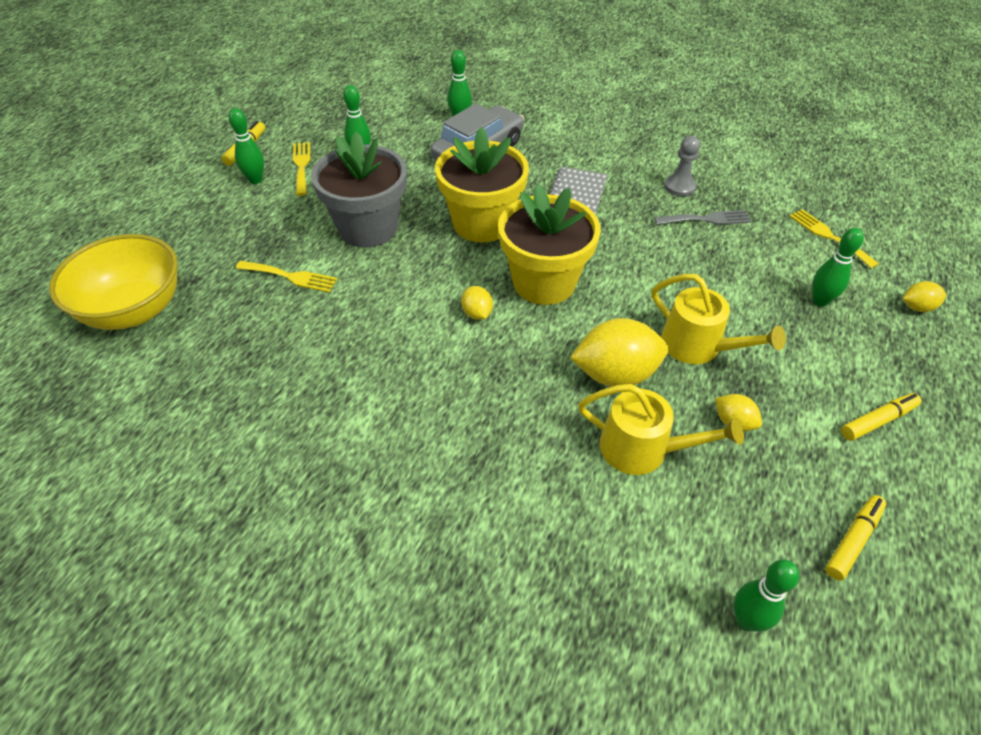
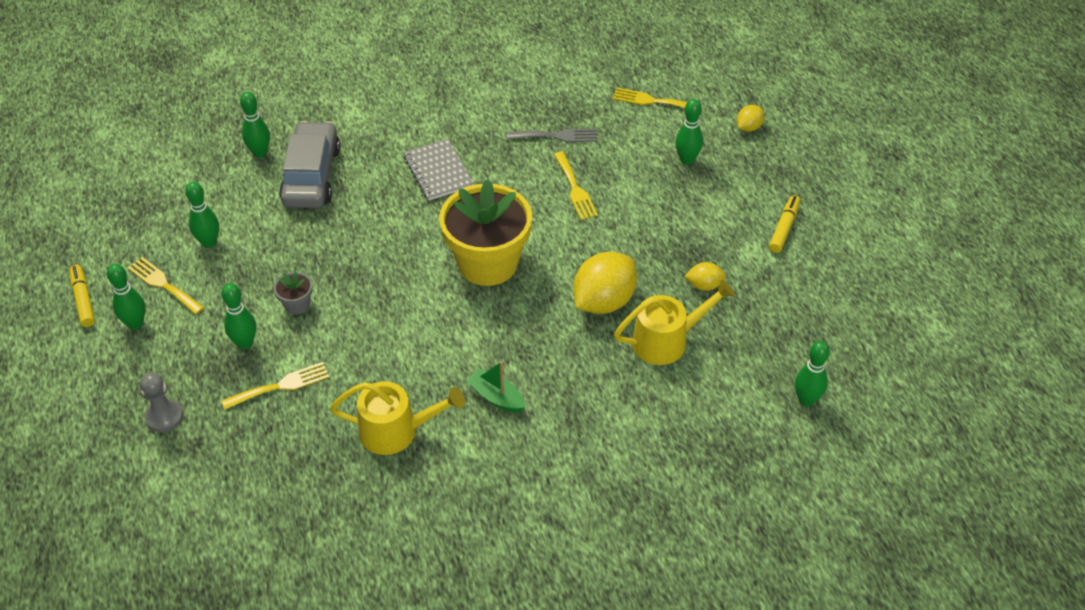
camera: 40 degrees left, 0 degrees up
(134, 310) = (179, 499): yellow bowl -> none
(304, 233) = (245, 343): none -> green bowling pin
(368, 228) = (297, 304): grey flower pot -> grey flower pot, size x0.41
(434, 393) = (496, 397): none -> green boat
(477, 313) = (463, 319): yellow lemon -> none
(482, 223) = (388, 242): yellow flower pot -> none
(679, 187) = (511, 117): grey pawn -> grey pawn (164, 417)
(682, 267) = (575, 189): none -> yellow fork
(698, 346) = (638, 245): yellow watering can -> yellow watering can (396, 431)
(706, 219) = (556, 136): grey fork -> grey fork turned 45 degrees clockwise
(852, 540) = (824, 315): yellow marker -> none

